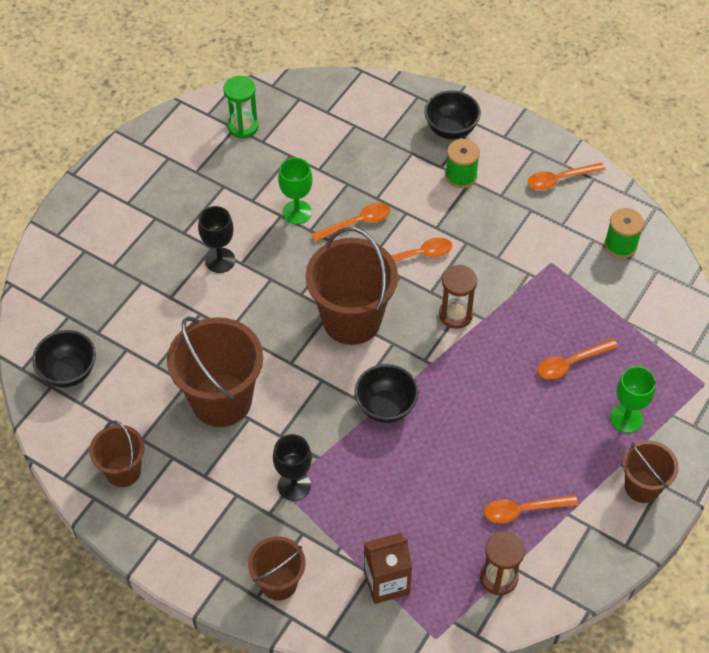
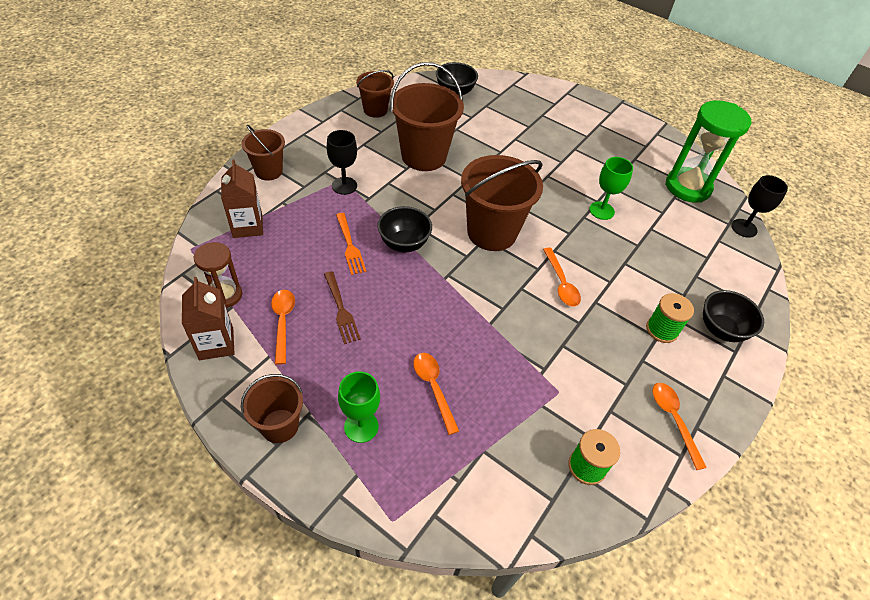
camera: 90 degrees right, 5 degrees down
(220, 260) = (549, 165): black goblet -> black goblet (744, 228)
(243, 126) = (687, 187): green hourglass -> green hourglass, size x1.74
(357, 223) = (594, 247): orange spoon -> none
(399, 463) = (349, 246): none -> orange fork
(455, 315) = (495, 303): brown hourglass -> none
(494, 457) = (341, 310): none -> brown fork
(564, 569) = (216, 343): none -> brown carton

